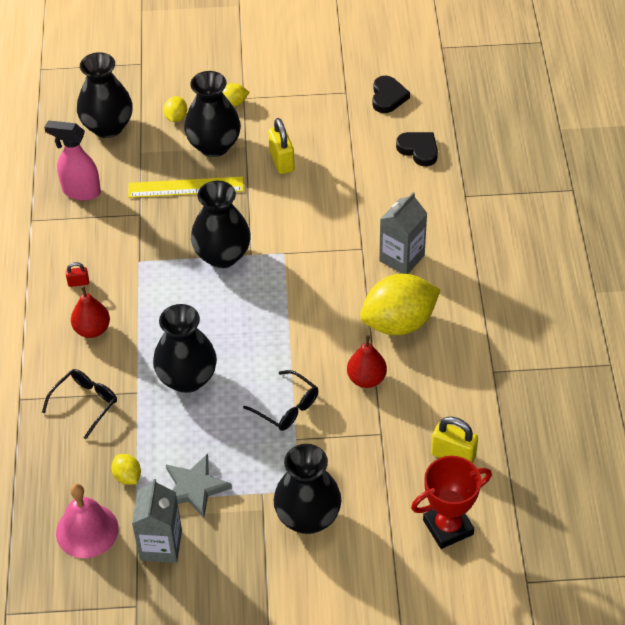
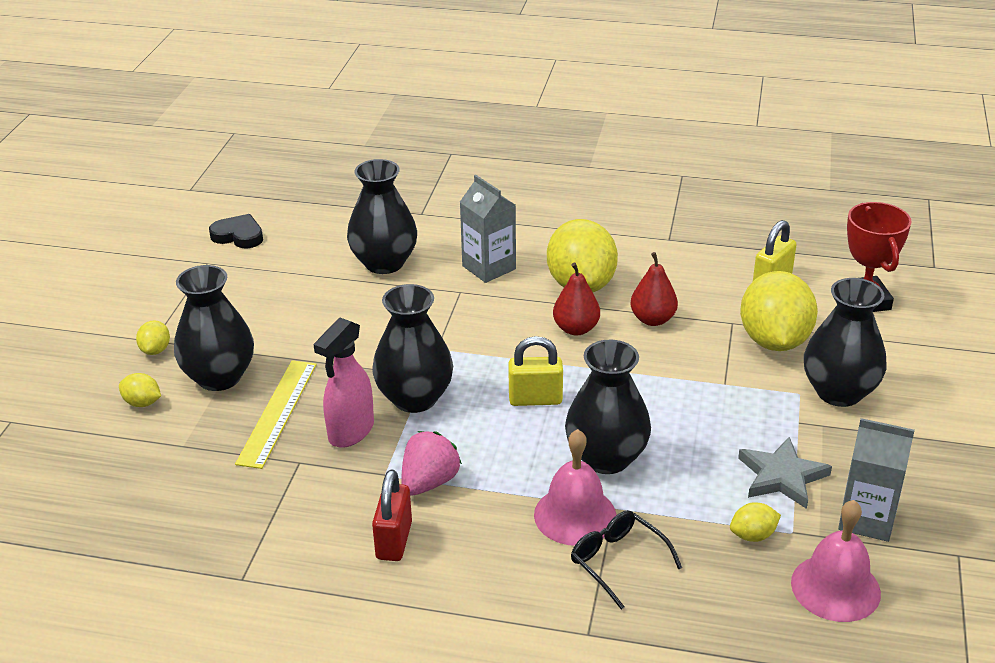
camera: 75 degrees left, 15 degrees down
(78, 282) = (394, 540): red padlock -> red padlock, size x1.87
(80, 191) = (218, 516): pink spray bottle -> pink spray bottle (350, 432)
(92, 329) = (487, 537): red pear -> red pear (576, 329)
(107, 127) = (109, 471): black vase -> black vase (384, 263)
(124, 372) = (575, 515): none -> pink bell
(137, 286) = (429, 482): none -> pink strawberry
(282, 161) = (285, 327): yellow padlock -> yellow padlock (535, 399)
(287, 408) = (677, 383): black glasses -> none
(364, 466) = (774, 341): none -> yellow lemon
(418, 150) = (335, 230): black heart -> none

